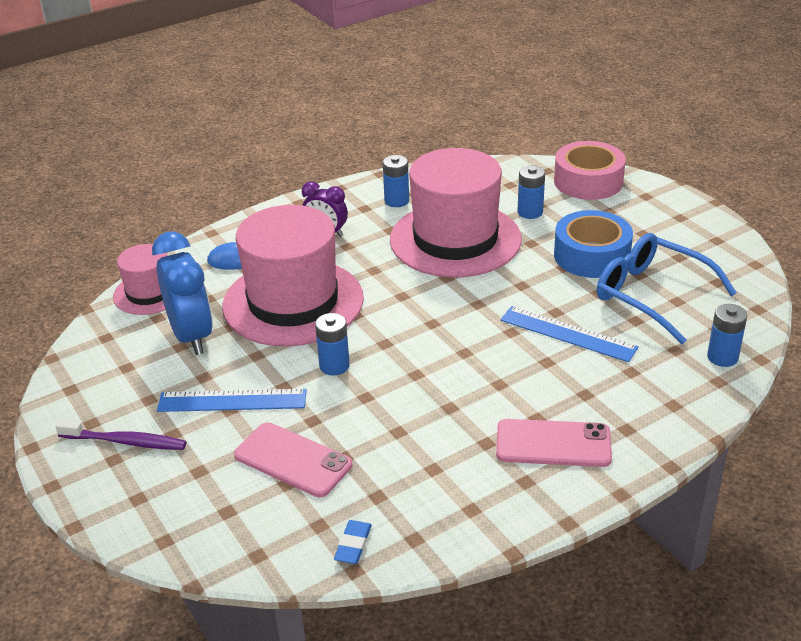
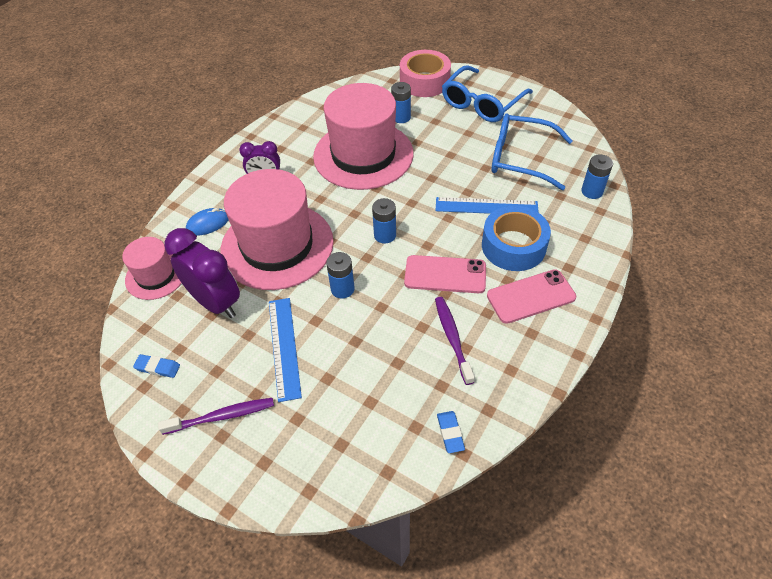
camera: 25 degrees left, 15 degrees up
(94, 376) = (157, 367): none -> blue eraser
(191, 336) = (216, 302): blue clock -> purple clock
(232, 400) = (284, 347): blue ruler -> blue ruler turned 75 degrees counterclockwise
(293, 460) = (362, 380): pink phone -> pink phone (445, 274)
(396, 201) = (301, 135): blue battery -> blue battery (385, 235)
(425, 454) = (452, 338): none -> purple toothbrush
(591, 255) = (463, 140): blue tape -> blue tape (513, 246)
(646, 222) = (482, 103): none -> blue glasses

